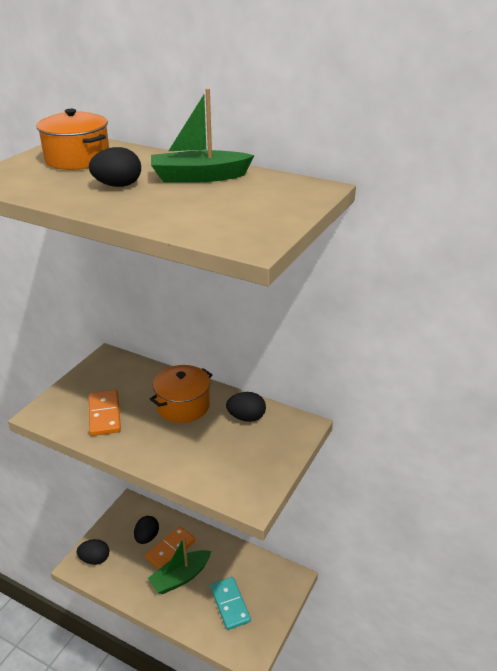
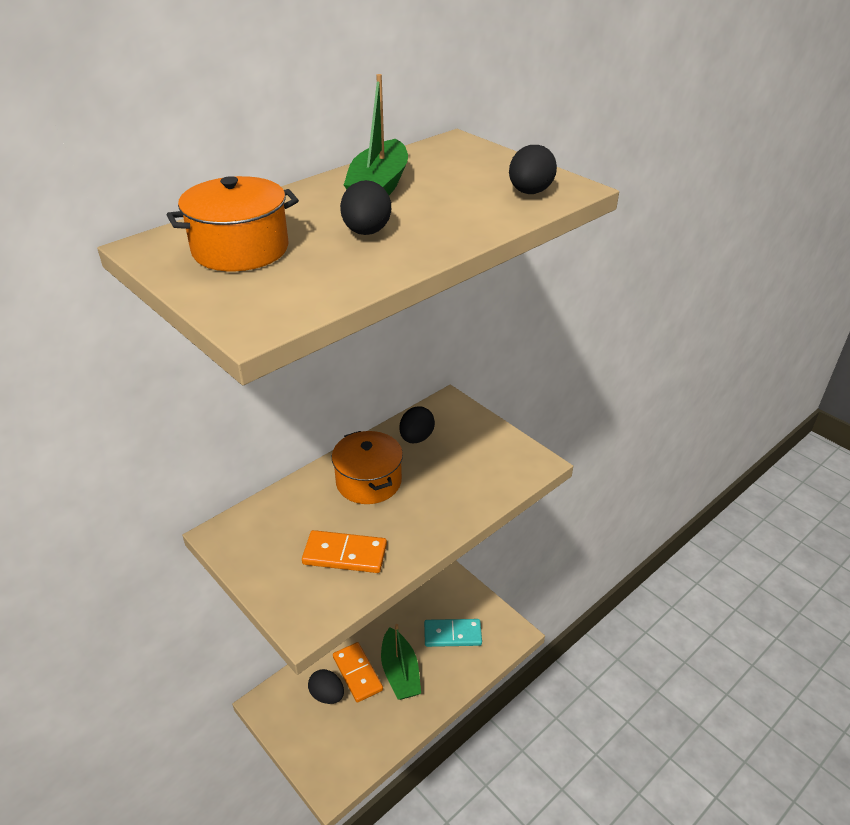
camera: 70 degrees left, 5 degrees up
(95, 559) = (331, 762): black egg -> black egg (530, 192)

